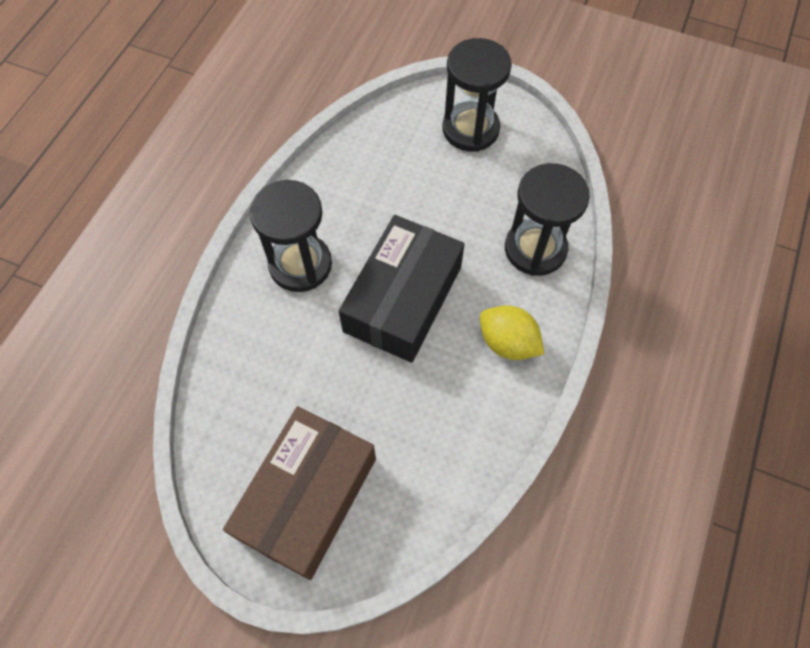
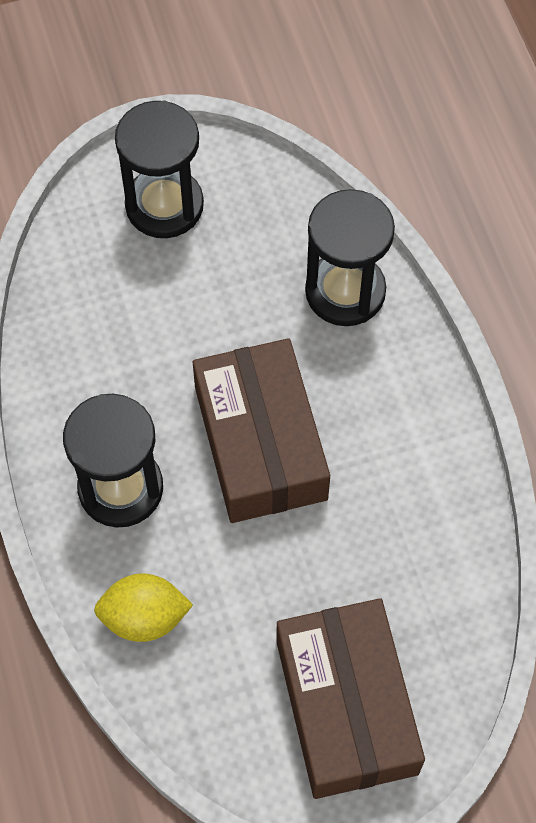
camera: 40 degrees left, 0 degrees up
(403, 299) = (260, 443): black box -> brown box
(507, 343) = (401, 408): yellow lemon -> yellow lemon (144, 617)

